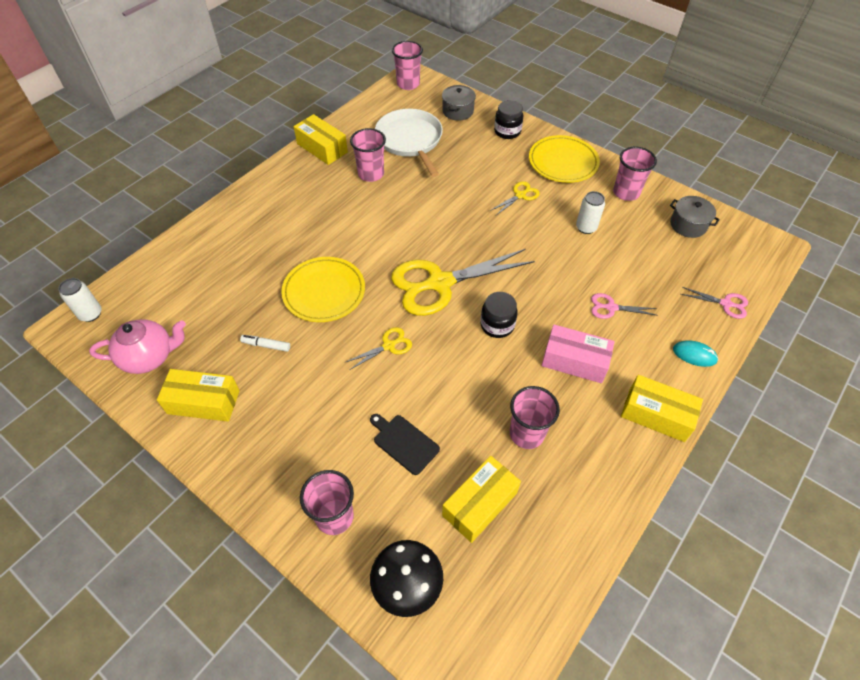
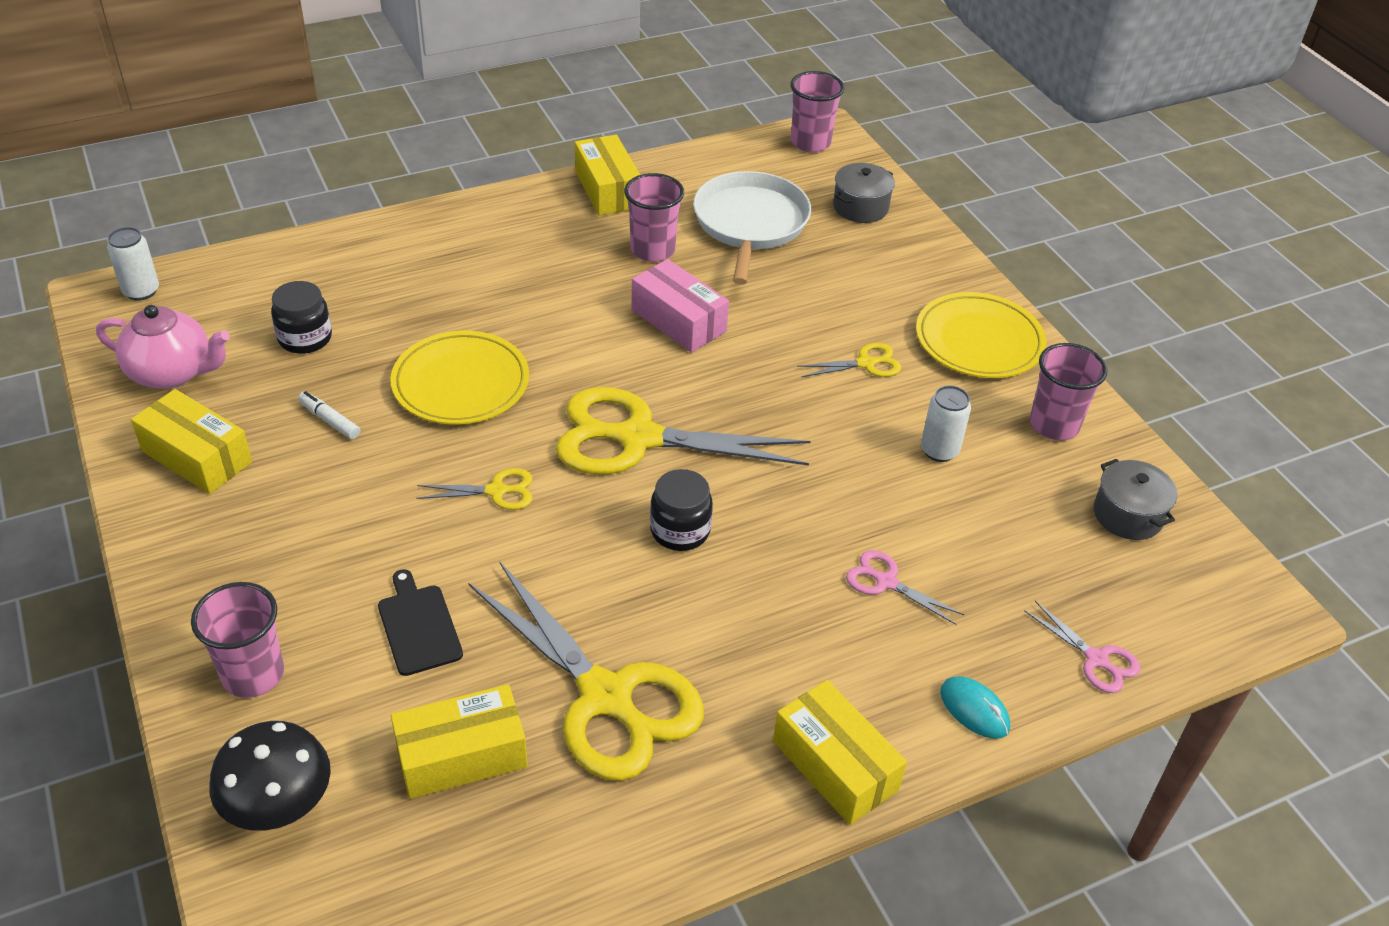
camera: 25 degrees right, 10 degrees down
(507, 131) = (919, 263): black jar -> black jar (305, 338)
(526, 433) = (605, 696): pink cup -> yellow scissors
(574, 361) = (762, 631): pink box -> pink box (678, 320)

